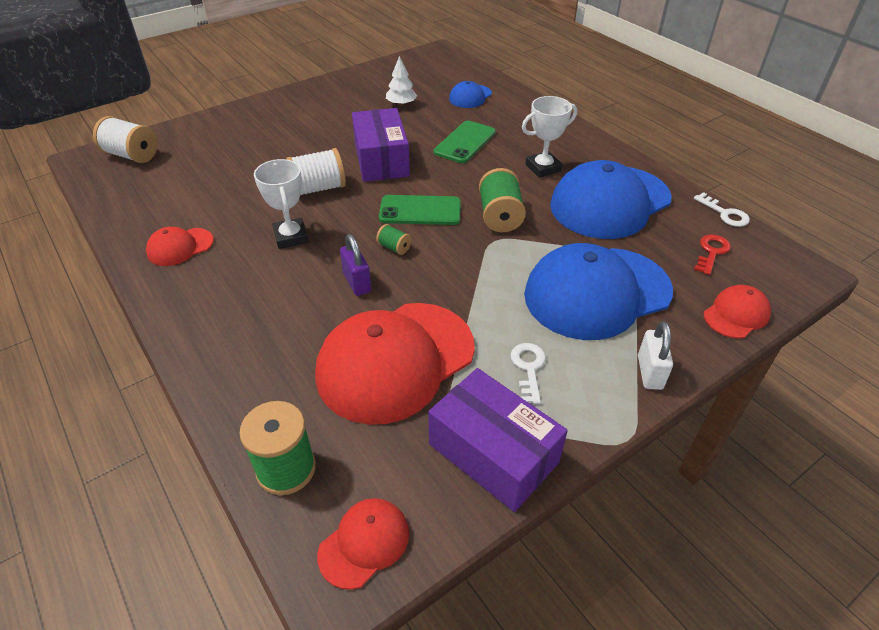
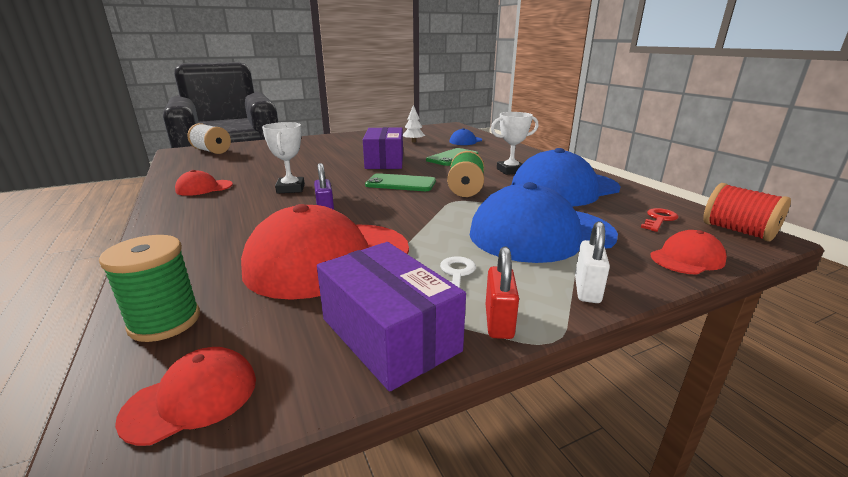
camera: 10 degrees right, 20 degrees down
(318, 188) = (329, 170): white spool -> none
(394, 247) = (368, 198): green spool -> none
(580, 424) = (499, 322): none -> red padlock
(724, 213) = (671, 200): white key -> none
(785, 264) = (737, 231): none -> red spool

